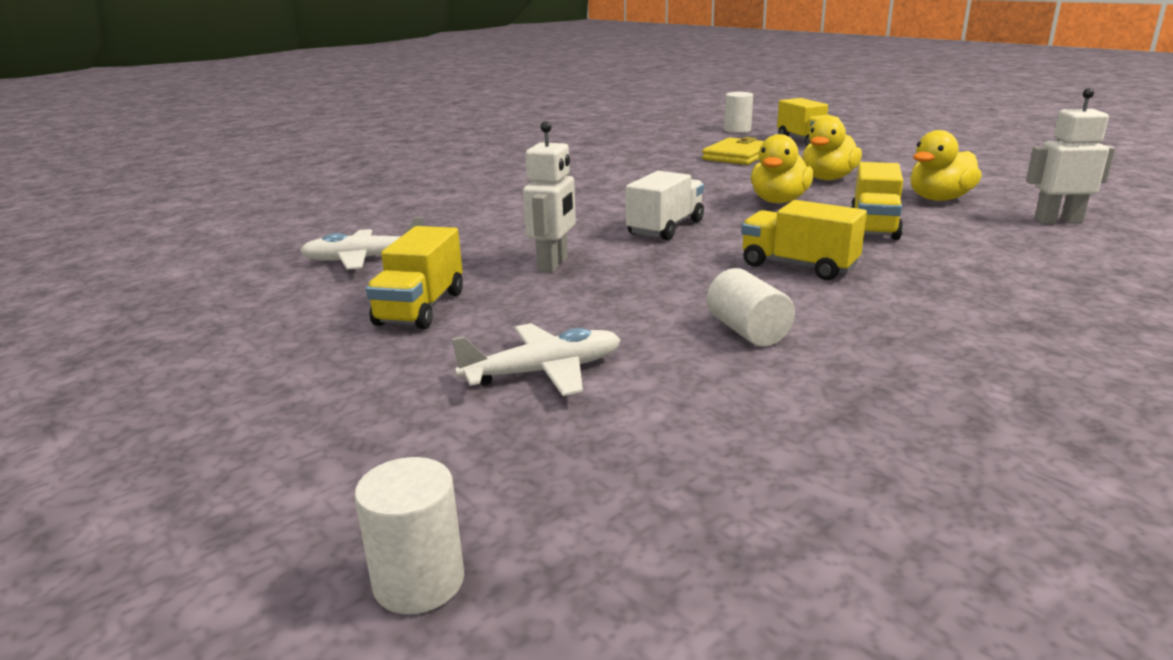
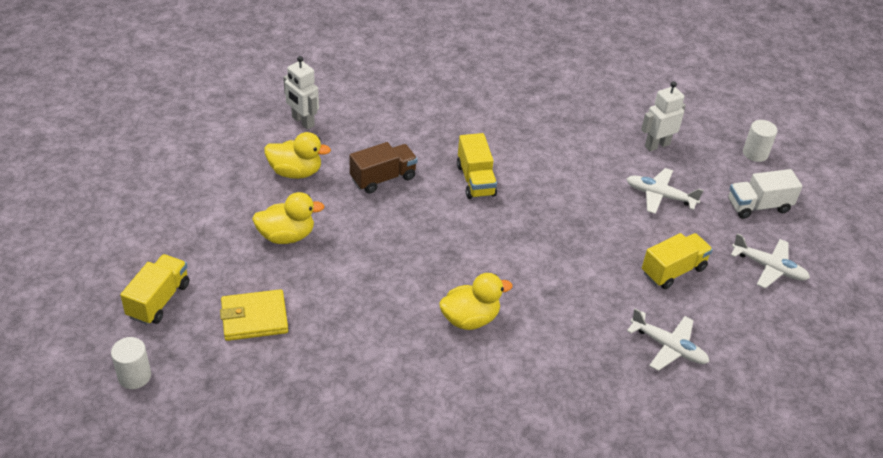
camera: 140 degrees left, 20 degrees up
(256, 376) = (769, 268): none -> white plane
(553, 264) = (576, 264): white robot -> white robot (657, 145)
(665, 228) = (474, 255): white truck -> white truck (758, 206)
(747, 331) = (563, 164): white cylinder -> none
(779, 201) = (369, 235): yellow duck -> yellow duck (470, 319)
(873, 227) = (383, 178): yellow truck -> brown truck

